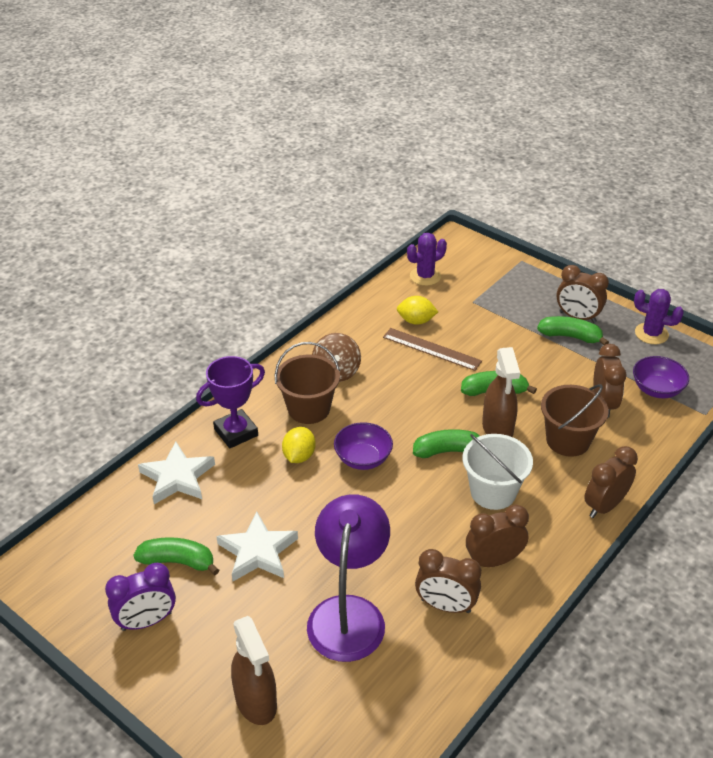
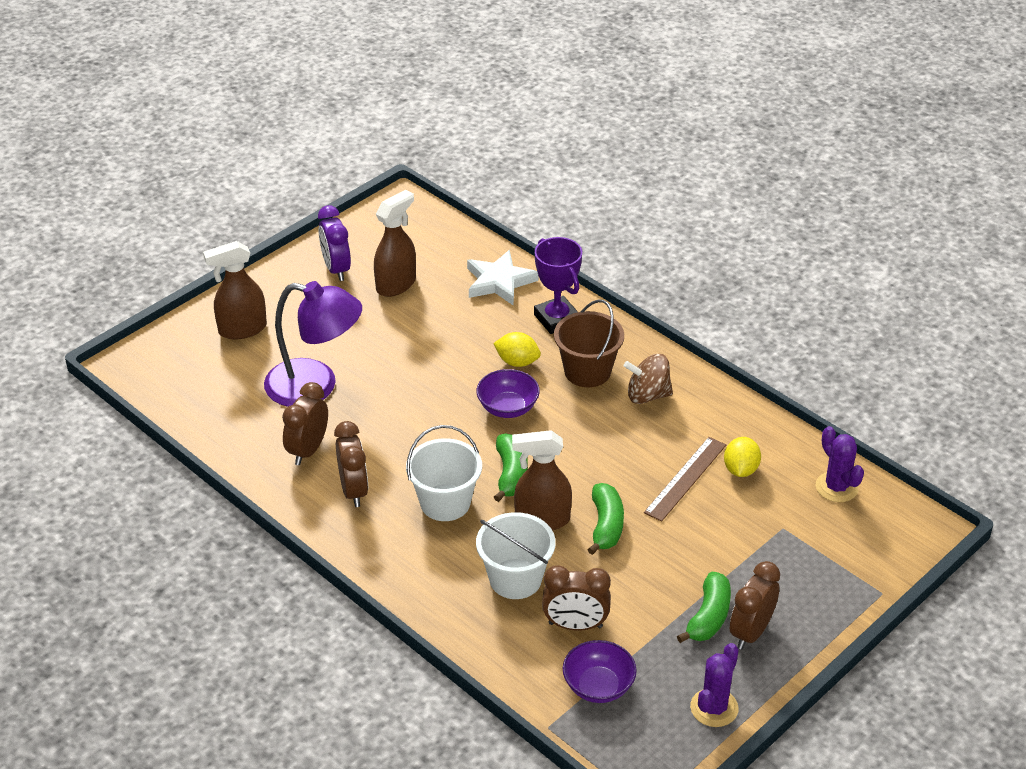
camera: 95 degrees right, 0 degrees up
(178, 561) = (396, 284): green banana -> brown spray bottle
(258, 551) = (398, 332): white star -> none
(568, 440) = (515, 579): brown bucket -> white bucket
(604, 506) = (410, 592): brown clock -> none

